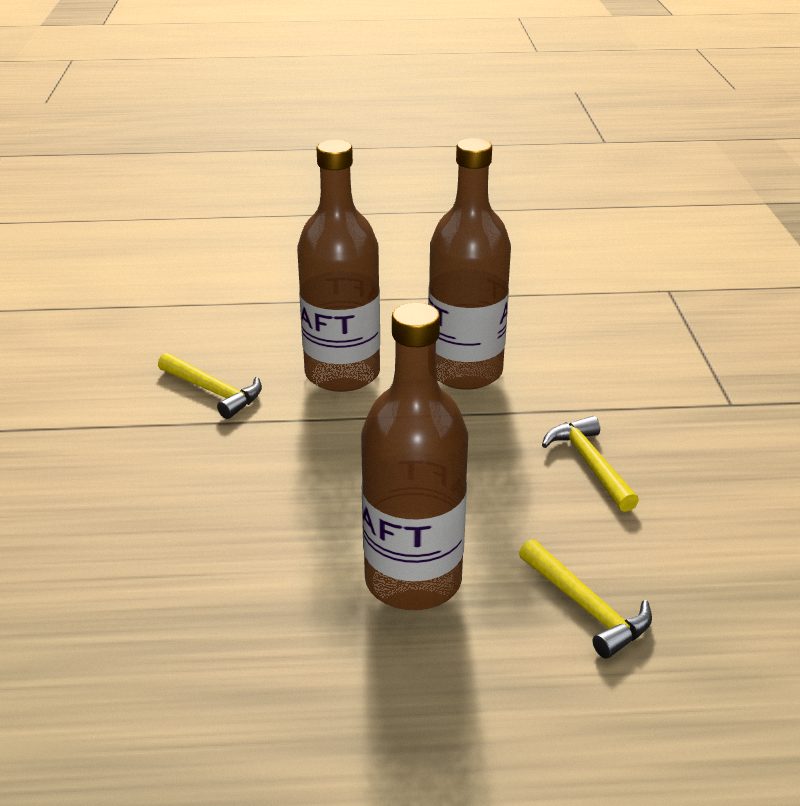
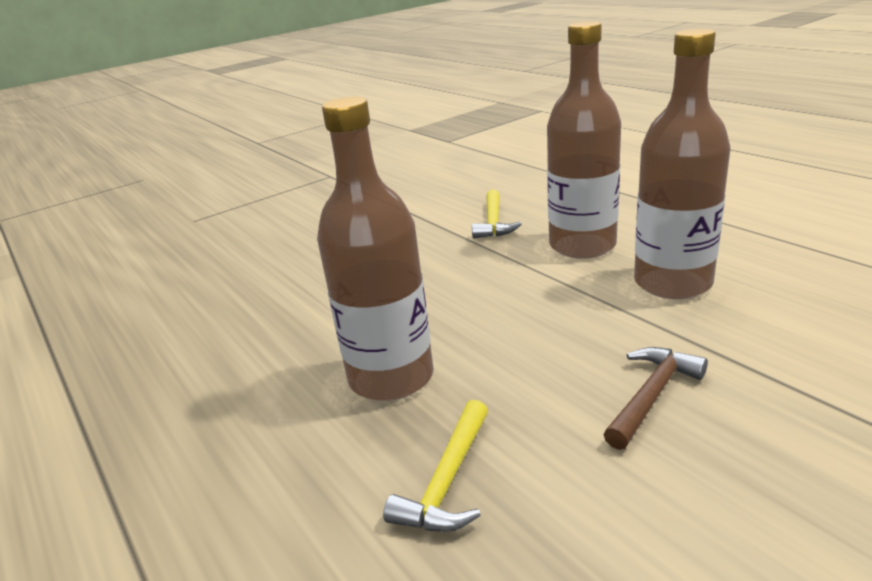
camera: 60 degrees right, 5 degrees down
(590, 464) = (652, 396): yellow hammer -> brown hammer

